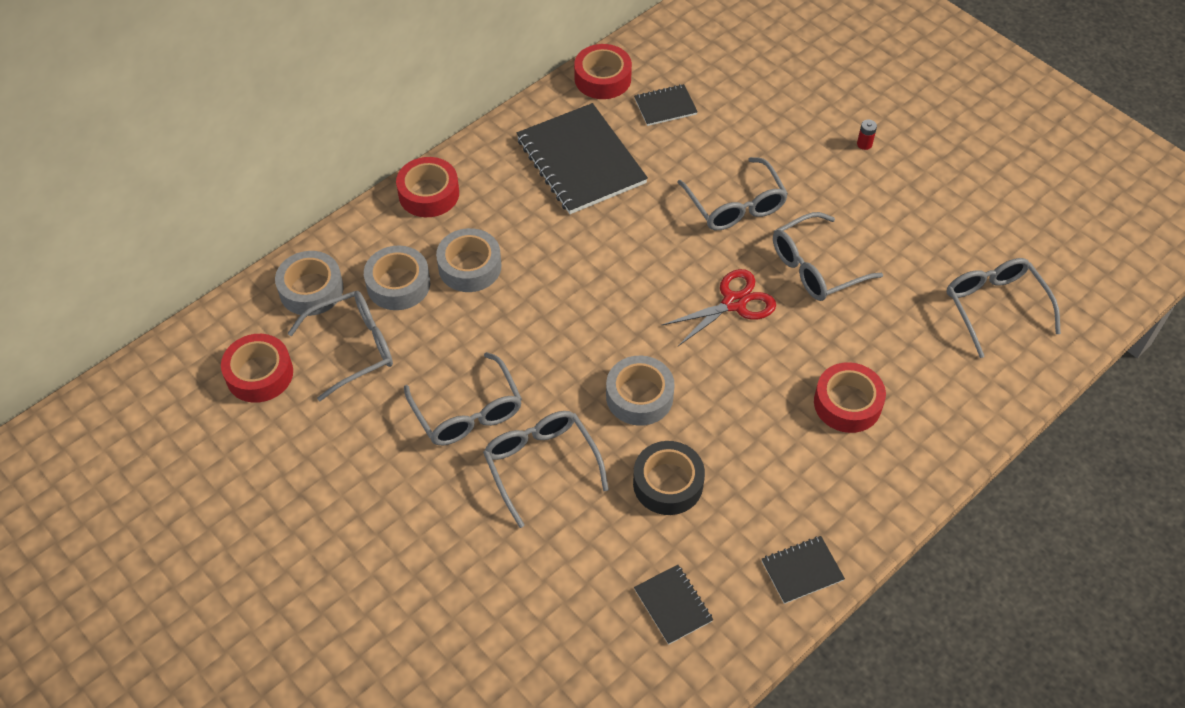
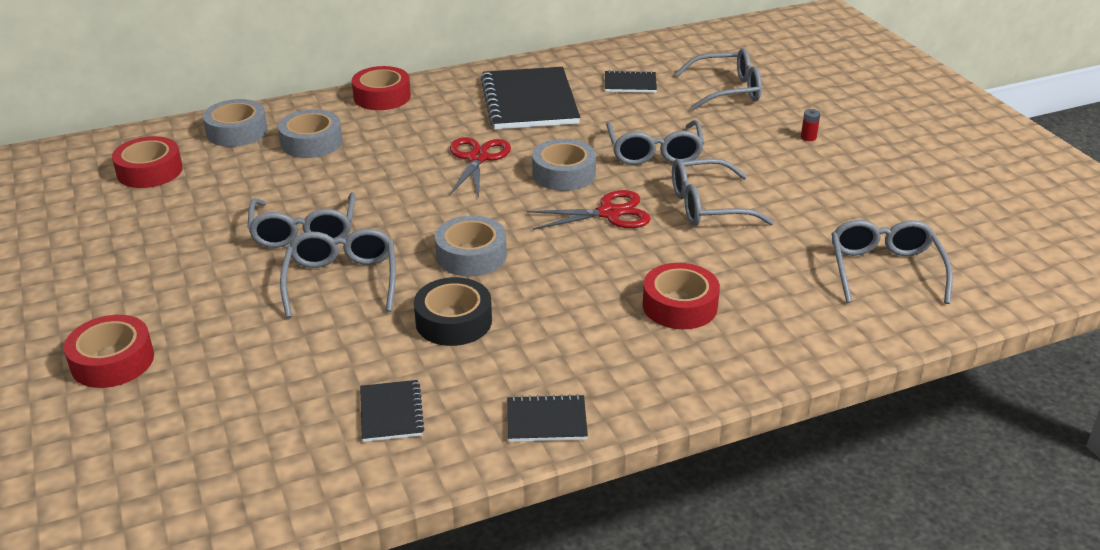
camera: 20 degrees right, 20 degrees down
(354, 348) = (241, 172): grey glasses -> grey glasses (727, 90)
(469, 266) = (381, 144): grey tape -> grey tape (564, 174)
(575, 261) = (477, 158): none -> red scissors
(602, 78) = (585, 59): red tape -> red tape (112, 361)

